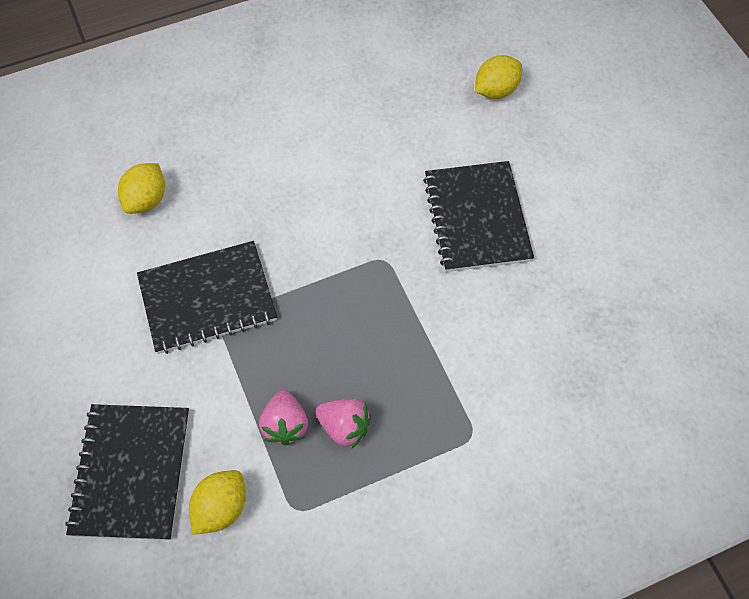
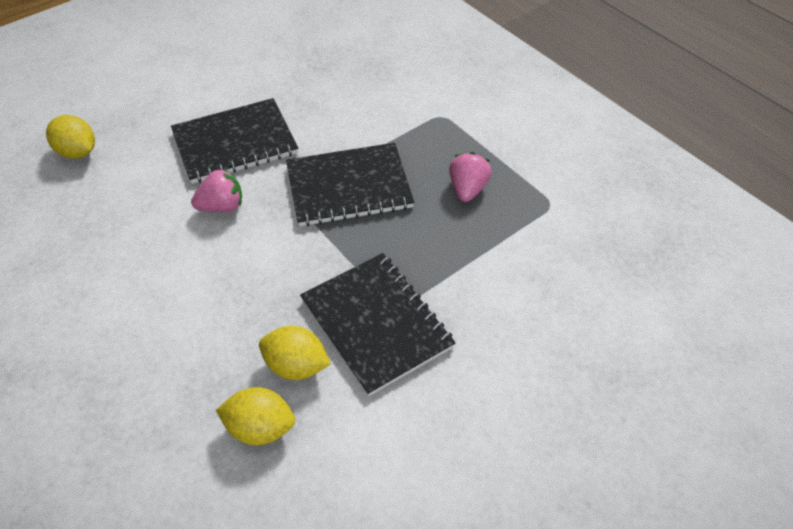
camera: 105 degrees left, 10 degrees down
(131, 472) = (579, 330): black notebook -> black notebook (349, 187)
(221, 508) = (575, 252): yellow lemon -> yellow lemon (296, 366)
(285, 425) = (483, 228): pink strawberry -> pink strawberry (222, 206)

